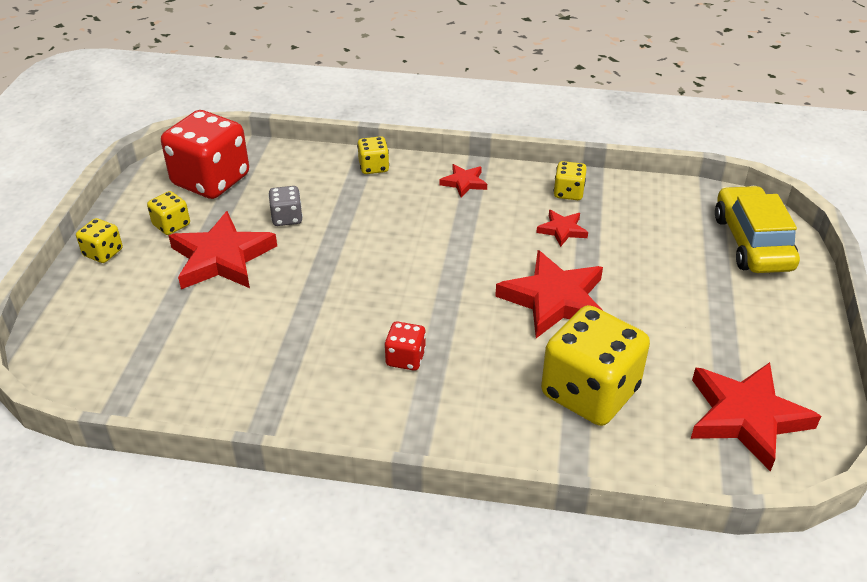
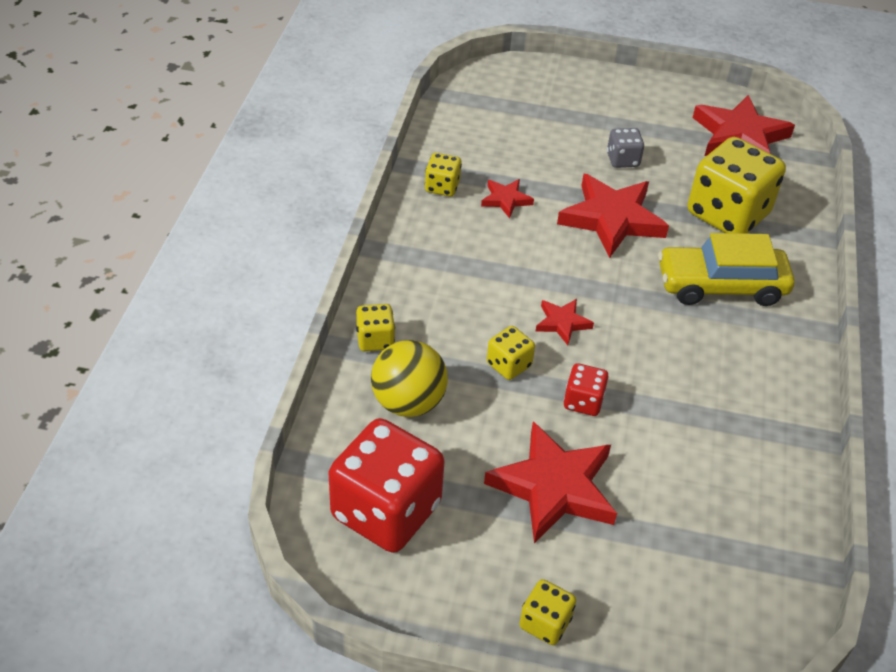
camera: 90 degrees left, 5 degrees up
(171, 225) = (486, 548): yellow dice -> yellow dice (509, 365)
(287, 218) = (476, 424): grey dice -> grey dice (622, 160)
(309, 185) = (408, 402): none -> yellow ball
(405, 358) = (703, 328): red dice -> red dice (583, 401)
(464, 183) = (416, 263): red star -> red star (562, 323)
(752, 242) = (526, 88): yellow car -> yellow car (721, 286)

